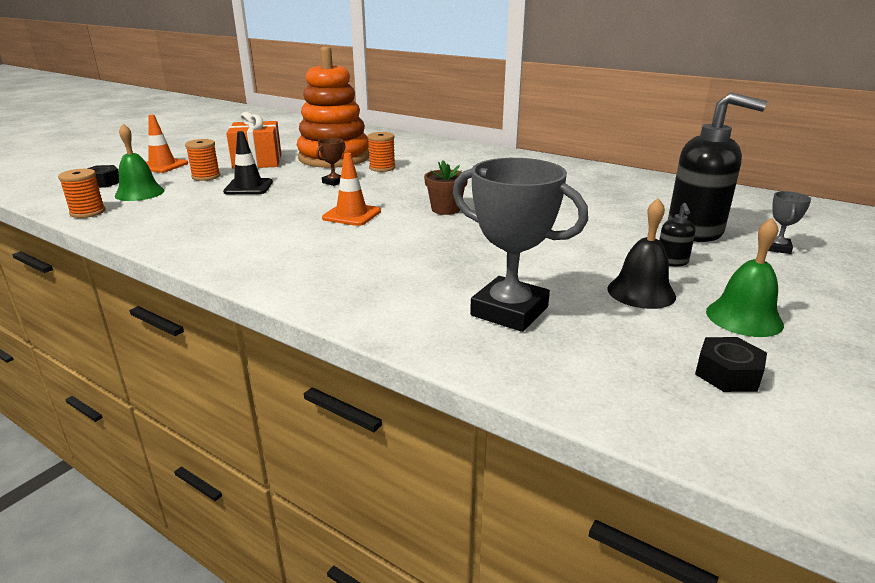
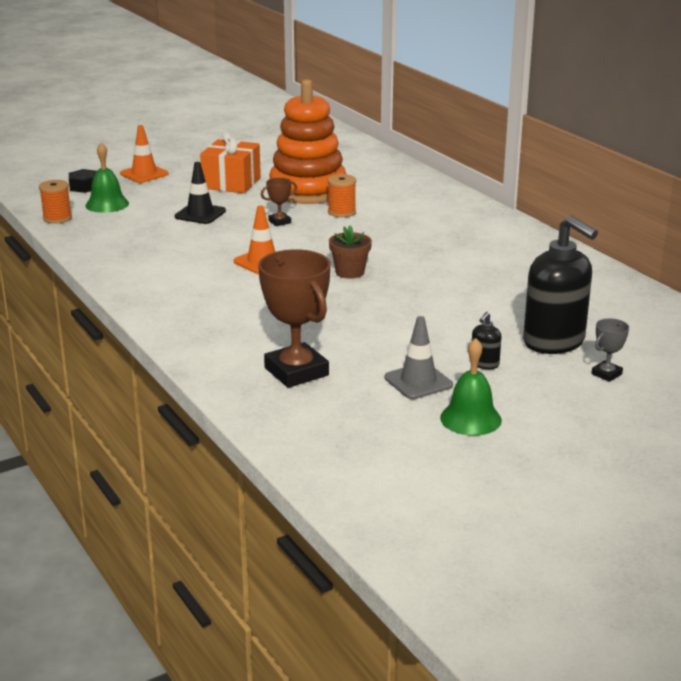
camera: 25 degrees right, 0 degrees up
(206, 176) = (172, 194): orange spool -> none
(509, 311) = (296, 371): grey trophy -> brown trophy
(641, 292) = (418, 381): black bell -> grey traffic cone
(727, 374) = (394, 448): black nut -> none

